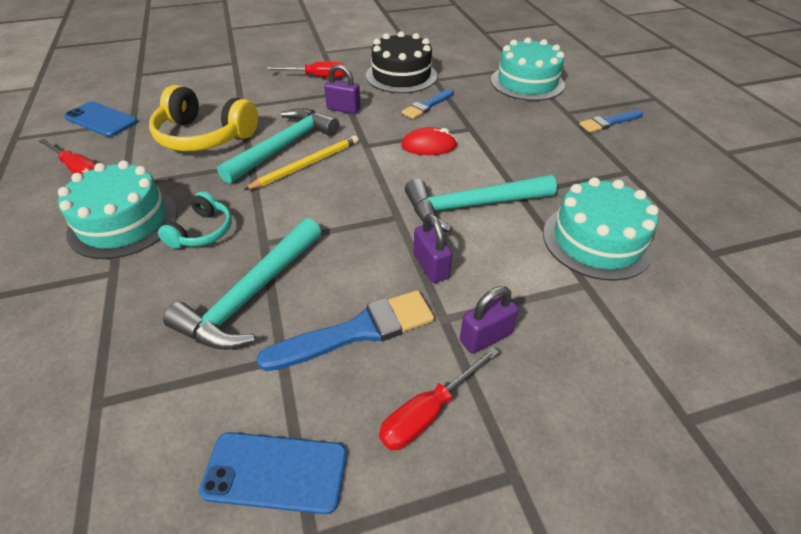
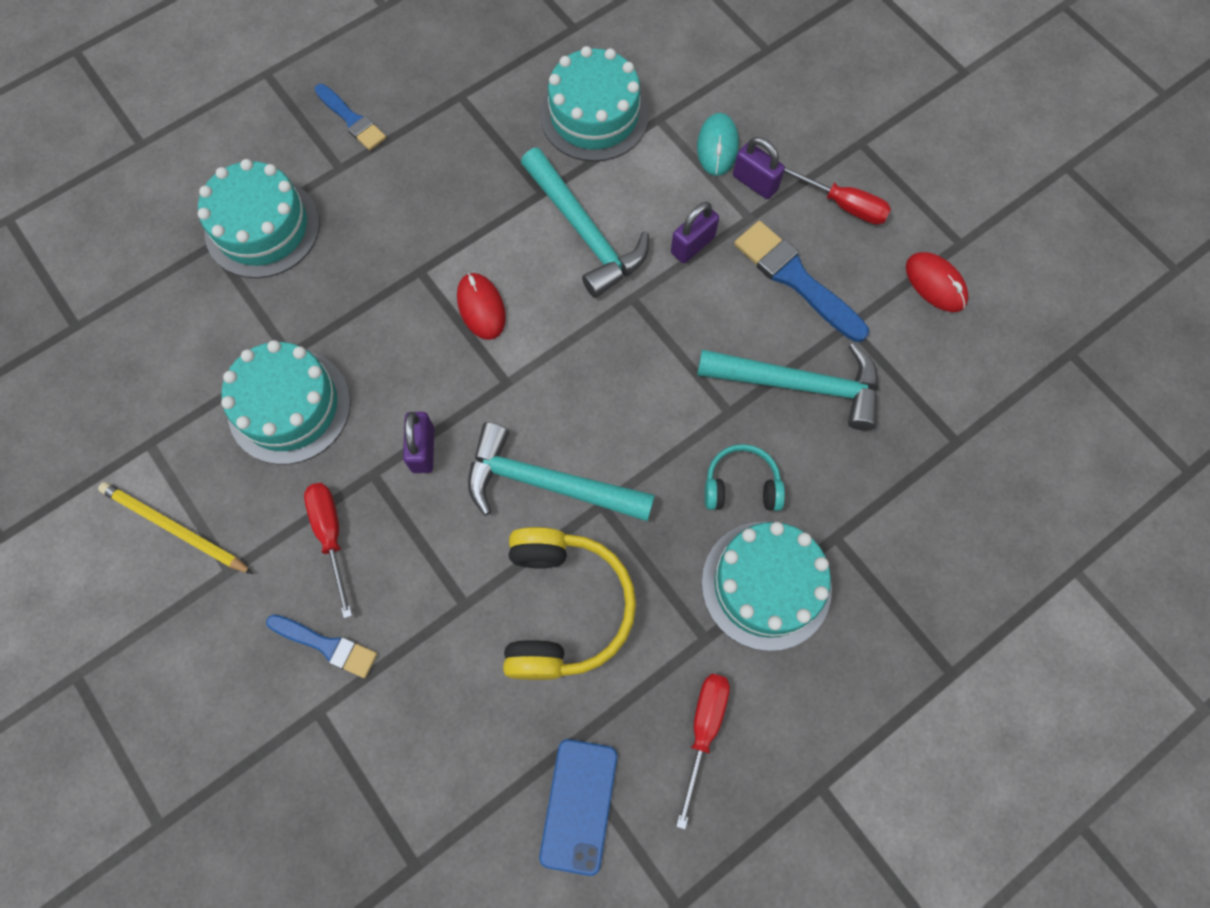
camera: 110 degrees left, 25 degrees up
(275, 472) = (935, 284): blue phone -> red mouse
(306, 165) = (577, 435): yellow pencil -> yellow pencil (175, 528)
(401, 75) = (289, 406): black cake -> turquoise cake
(427, 106) = (376, 340): blue brush -> blue brush (327, 645)
(540, 320) = (717, 147): none -> turquoise mouse

